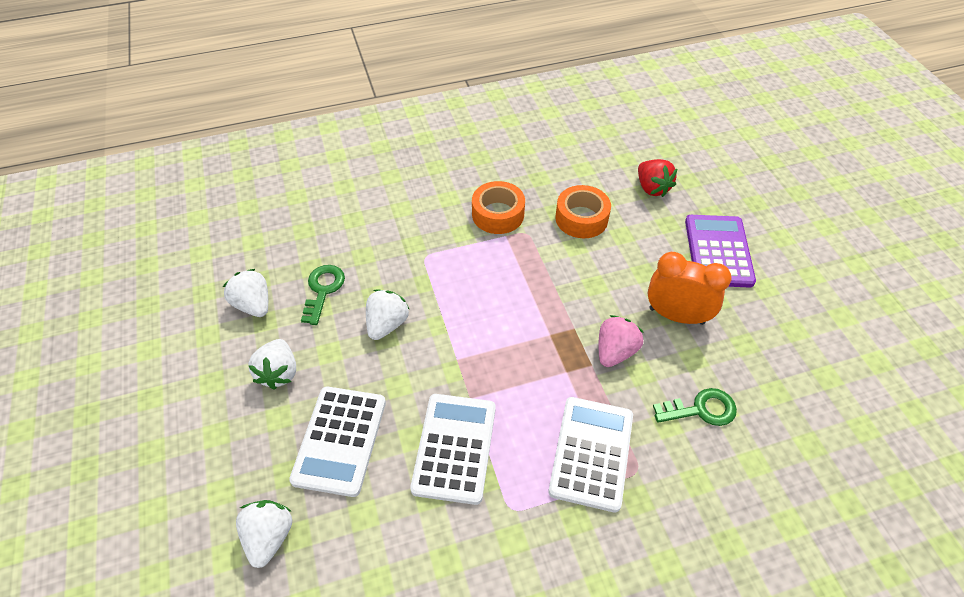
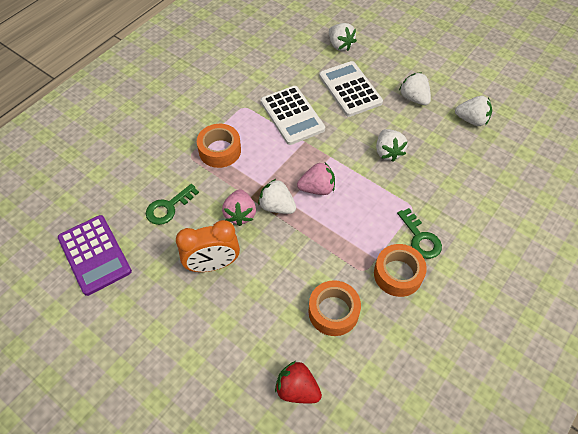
camera: 145 degrees right, 5 degrees up
(323, 290) = (446, 149): green key -> green key (420, 238)
(505, 330) = (317, 188): none -> pink strawberry
(566, 336) = (277, 206): none -> white strawberry
(591, 453) = (220, 150): white calculator -> orange tape
(718, 251) = (206, 347): purple calculator -> purple calculator (94, 255)

